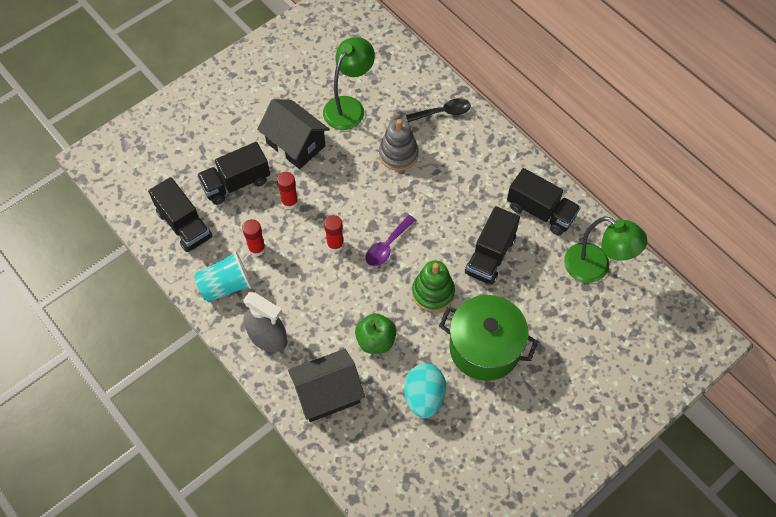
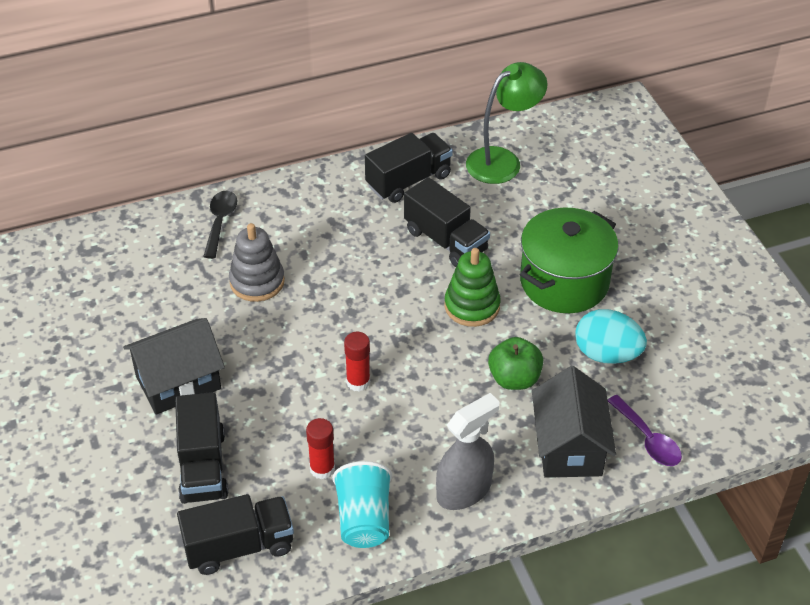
camera: 70 degrees left, 15 degrees down
(289, 202) = (267, 413): red glue stick -> none
(349, 107) = (152, 310): green lamp -> none
(387, 246) = (386, 330): purple spoon -> purple spoon (647, 439)

